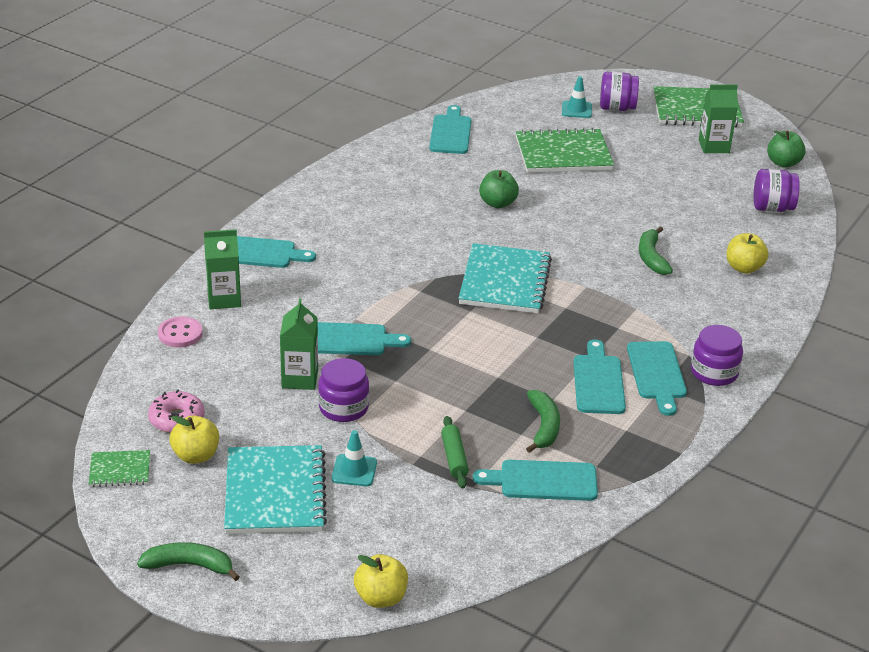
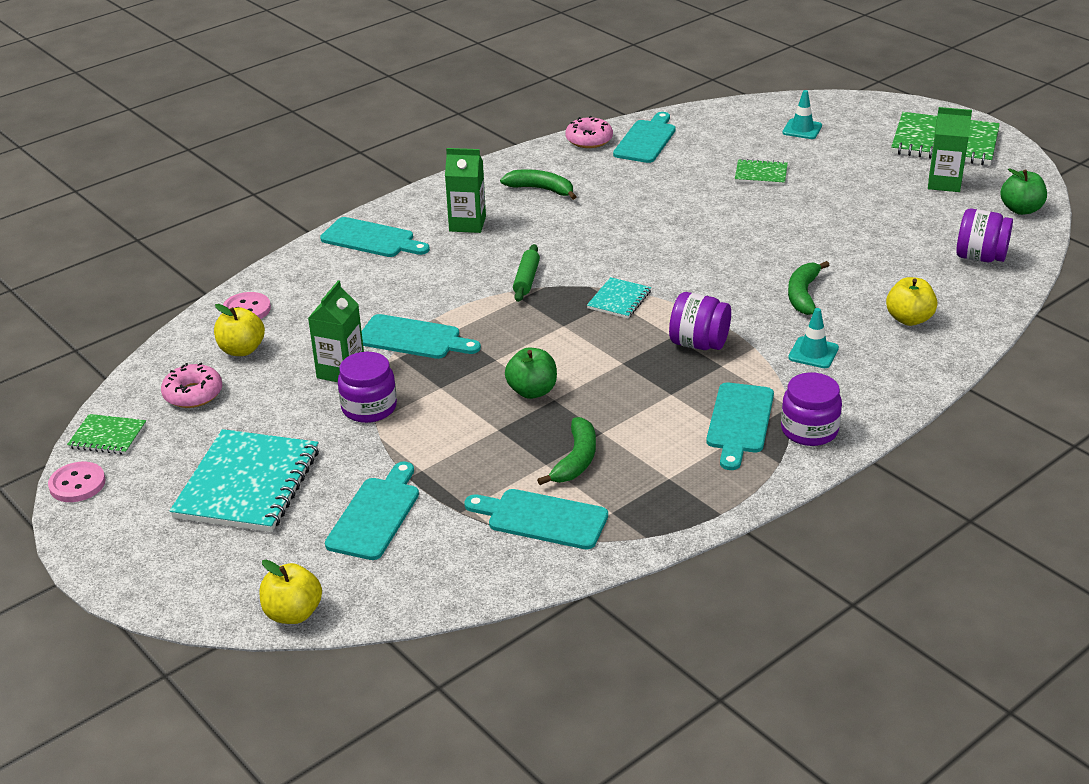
camera: 20 degrees right, 0 degrees up
(118, 518) = (77, 484): none -> pink button
(190, 565) = (118, 544): green banana -> green banana (541, 189)
(196, 456) = (190, 433): yellow apple -> yellow apple (242, 350)
(224, 299) = (310, 281): green carton -> green carton (467, 224)
(354, 470) = (342, 474): turquoise traffic cone -> turquoise traffic cone (813, 353)
(401, 137) = (589, 140): none -> pink donut
(454, 458) = (457, 478): green rolling pin -> green rolling pin (526, 279)
(497, 203) = (657, 217): green apple -> green apple (532, 391)
(504, 281) = (619, 300): turquoise notebook -> turquoise notebook, size x0.50
(563, 154) = (761, 174): green notebook -> green notebook, size x0.50
(598, 381) = (666, 420): turquoise cutting board -> turquoise cutting board (376, 515)
(617, 108) = (850, 132): purple jar -> purple jar (698, 344)

